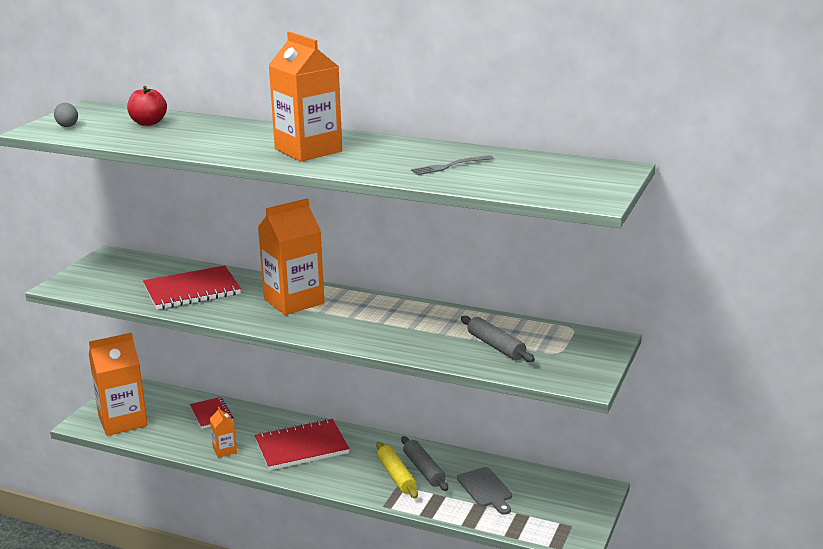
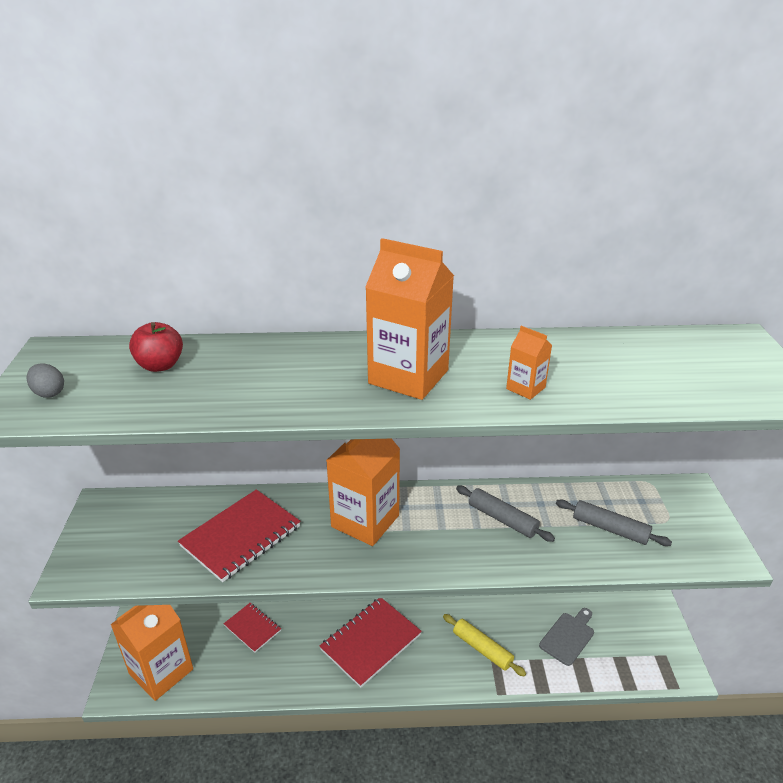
camera: 25 degrees left, 10 degrees up
(224, 450) = (297, 675): orange carton -> orange carton (525, 388)
(424, 469) = (500, 631): grey rolling pin -> grey rolling pin (502, 519)
(449, 166) = (588, 371): grey fork -> none
(486, 489) = (568, 636): grey cutting board -> grey cutting board turned 90 degrees counterclockwise

